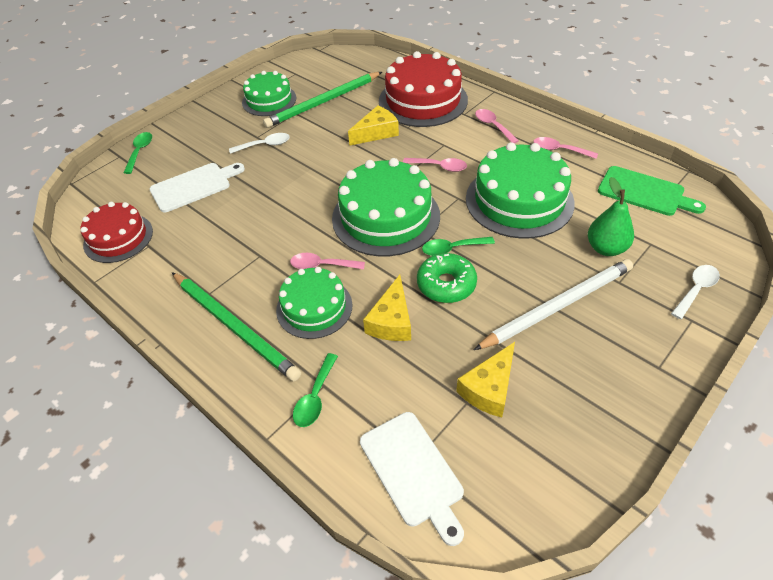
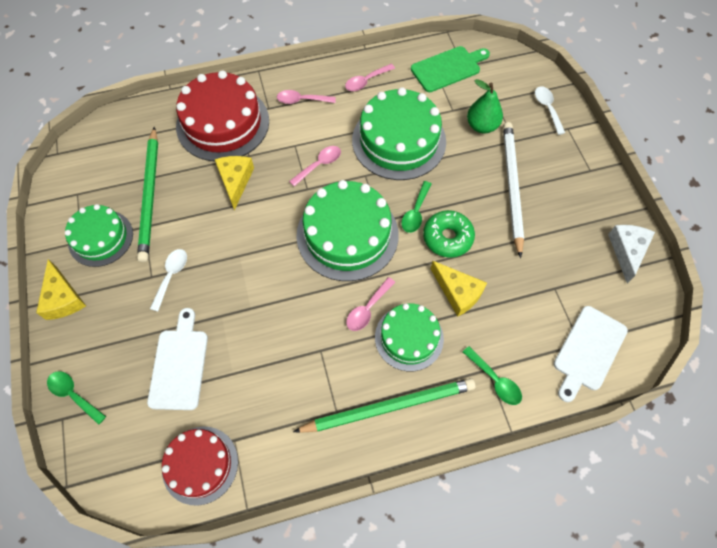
camera: 60 degrees left, 15 degrees up
(413, 471) = (588, 351): white cutting board -> white cutting board turned 120 degrees clockwise
(489, 388) = (552, 268): yellow cheese -> yellow cheese (63, 298)
(583, 456) = (627, 251): none -> white cheese

